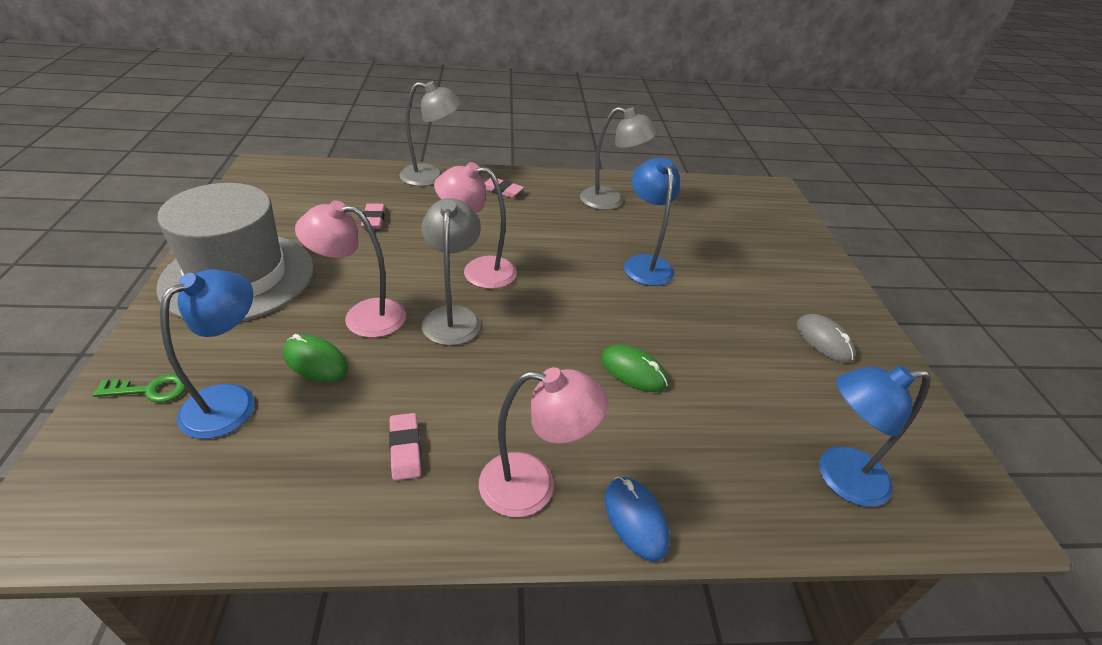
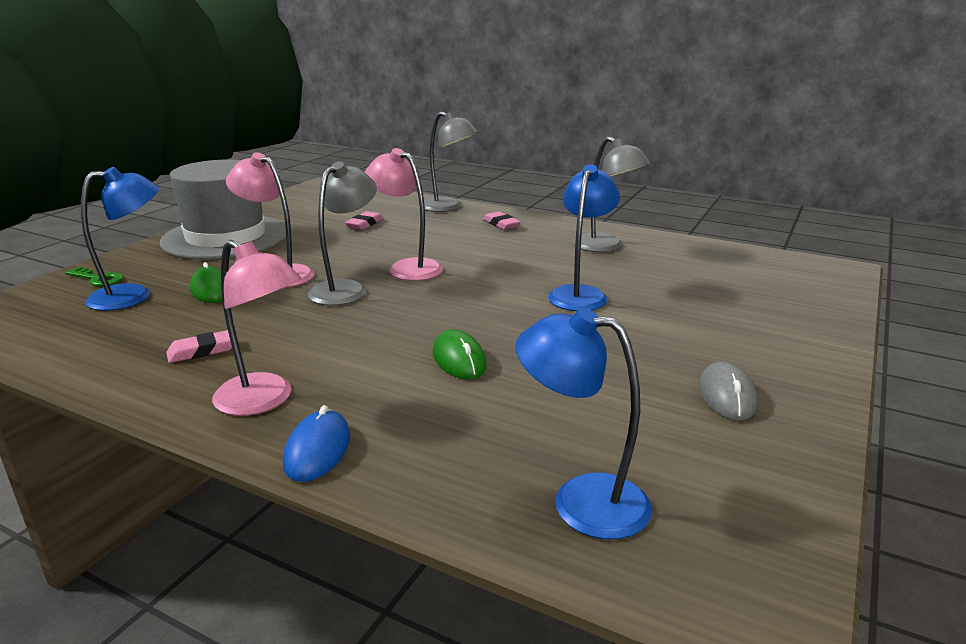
camera: 35 degrees right, 15 degrees down
(405, 449) = (203, 351): pink eraser -> pink eraser turned 45 degrees clockwise

